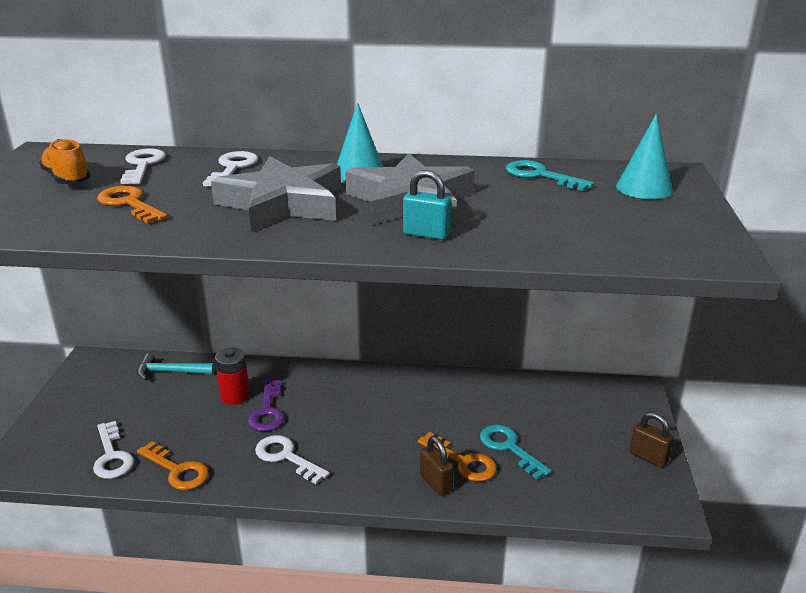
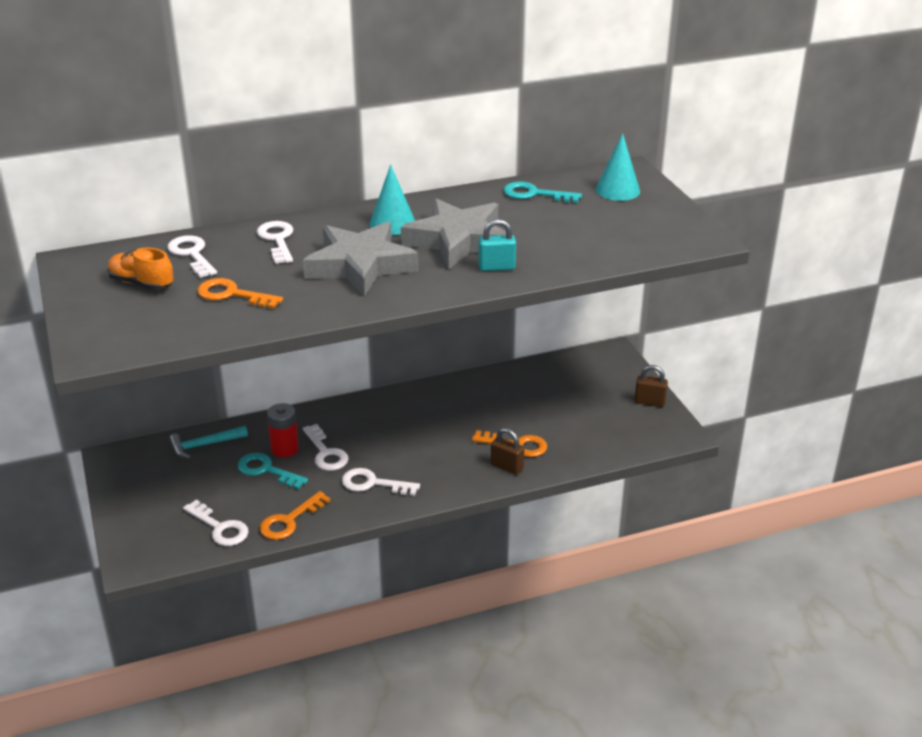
camera: 25 degrees left, 5 degrees up
(177, 470) = (289, 521): orange key -> orange key turned 120 degrees clockwise
(268, 411) = (326, 453): purple key -> white key
(509, 448) = (544, 425): turquoise key -> turquoise key (266, 470)

